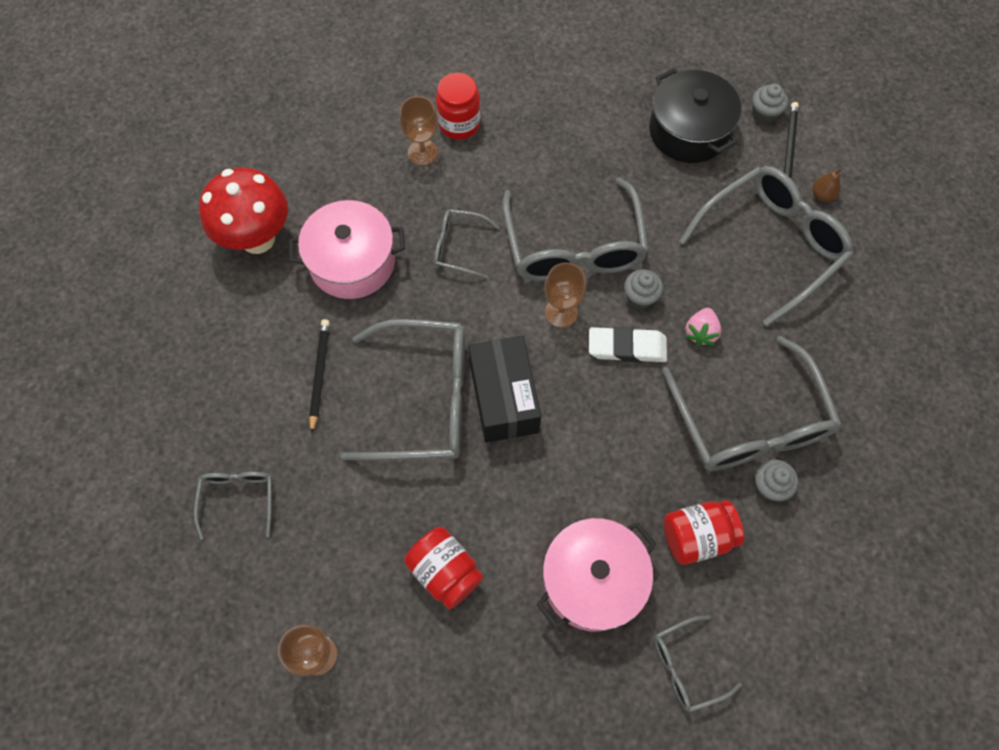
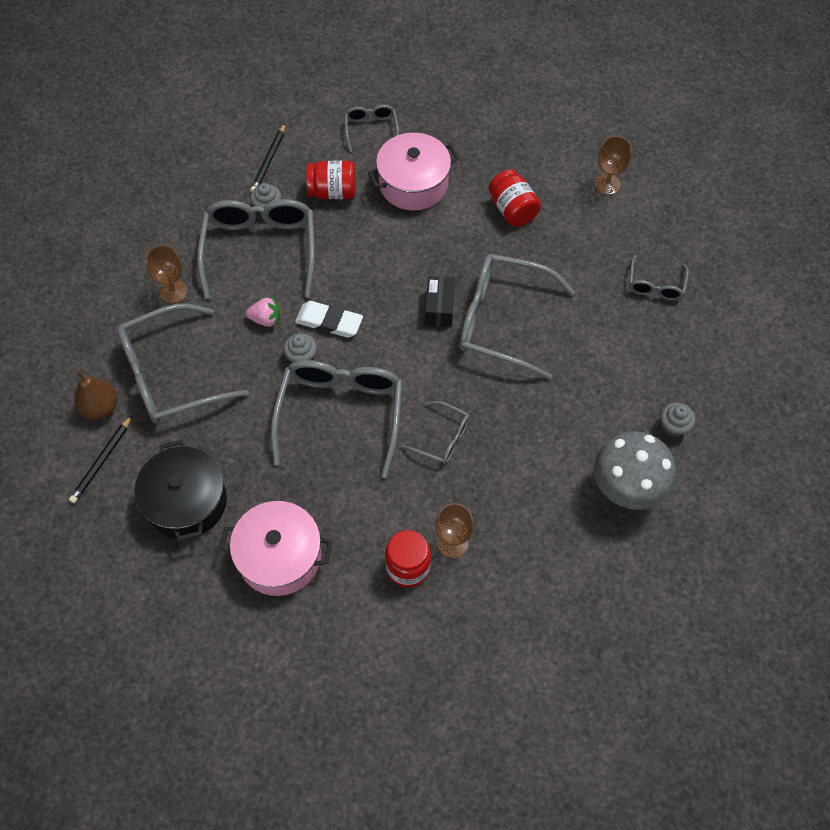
camera: 165 degrees left, 5 degrees down
(258, 239) = (625, 491): red mushroom -> grey mushroom
(319, 374) = (583, 358): black pencil -> black pencil (269, 160)
(352, 262) = (541, 447): pink pot -> pink pot (279, 556)
(504, 398) = (439, 308): black box -> black box, size x0.61
(561, 312) = (372, 361): brown goblet -> brown goblet (173, 291)
(686, 666) = (371, 129): grey glasses -> grey glasses turned 90 degrees counterclockwise
(700, 332) = (265, 319): pink strawberry -> pink strawberry turned 60 degrees clockwise
(764, 114) = (105, 501): grey cupcake -> grey cupcake (673, 427)
(822, 195) = (100, 407): brown pear -> brown pear, size x1.66

